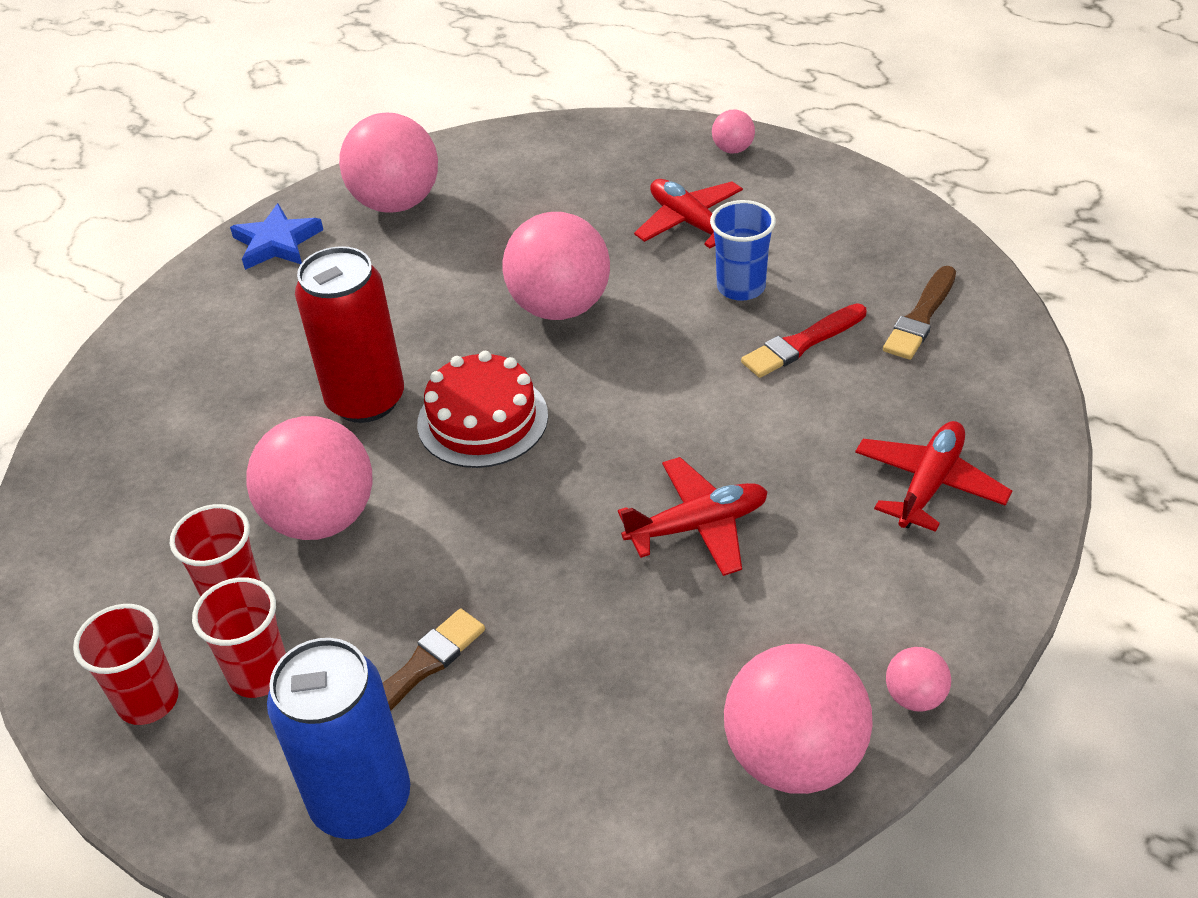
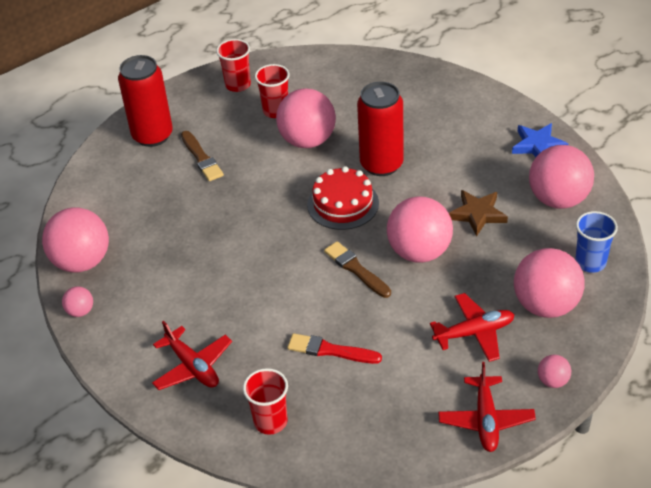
camera: 110 degrees right, 0 degrees up
(259, 674) = (231, 114): red cup -> red cup (270, 421)
(361, 800) = (152, 135): blue can -> red can
(454, 269) = (477, 214): none -> brown star
(609, 176) = (546, 305): none -> pink ball
(697, 526) = (223, 266): red plane -> red plane (486, 420)
(741, 287) = (396, 338): blue cup -> blue cup (590, 262)
(802, 343) = (330, 350): red brush -> red brush turned 60 degrees counterclockwise
(921, 317) = (323, 418): brown brush -> brown brush (356, 269)

